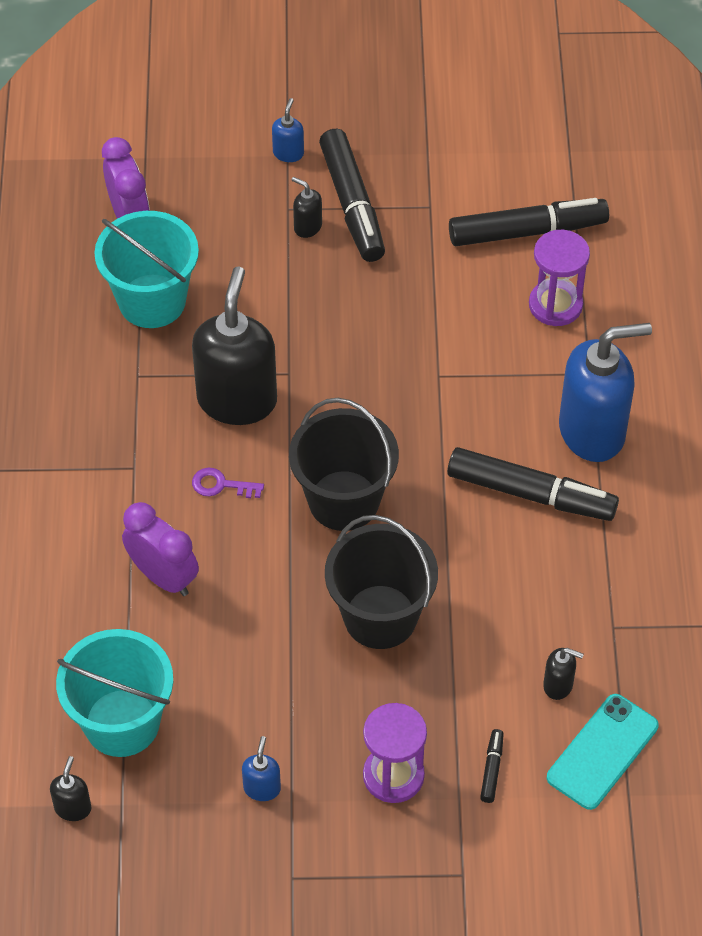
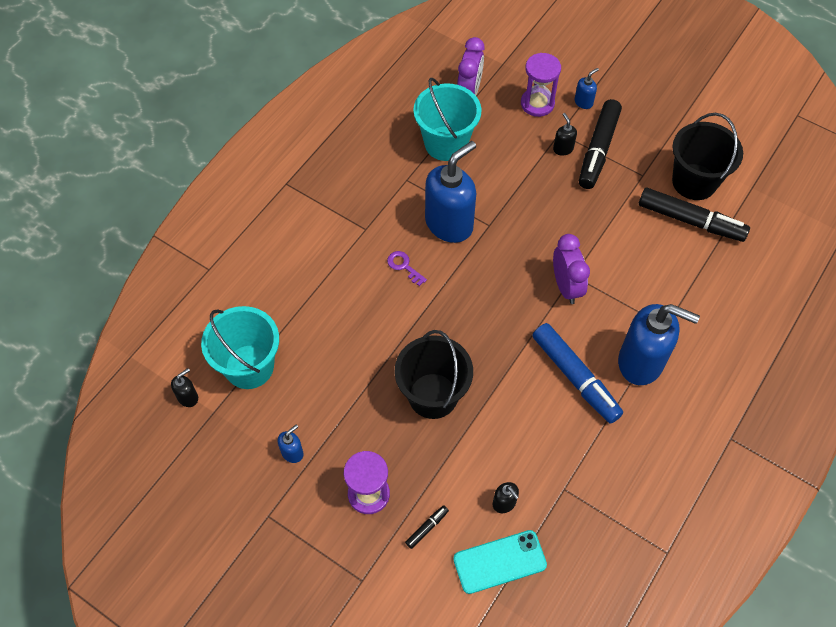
camera: 35 degrees right, 5 degrees up
(163, 577) = (334, 299): purple clock -> purple clock (566, 286)
(237, 400) = (449, 224): black soap dispenser -> blue soap dispenser
(344, 500) = (464, 315): black bucket -> black bucket (694, 182)
(531, 494) = (575, 377): black marker -> blue marker
(555, 305) = (675, 273): purple hourglass -> purple hourglass (537, 103)

